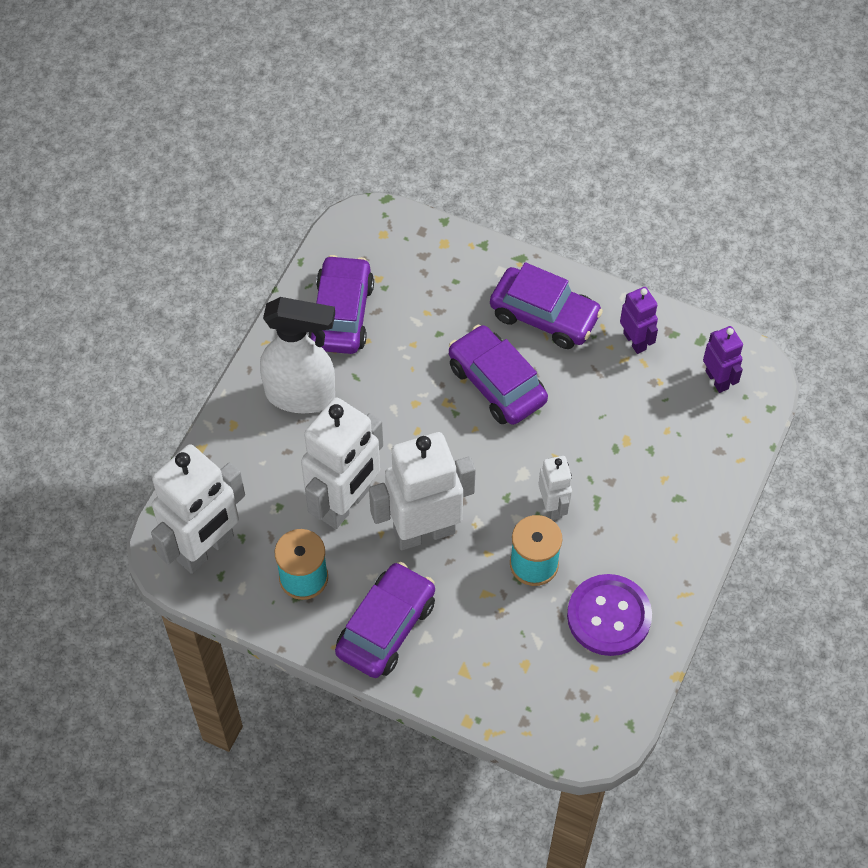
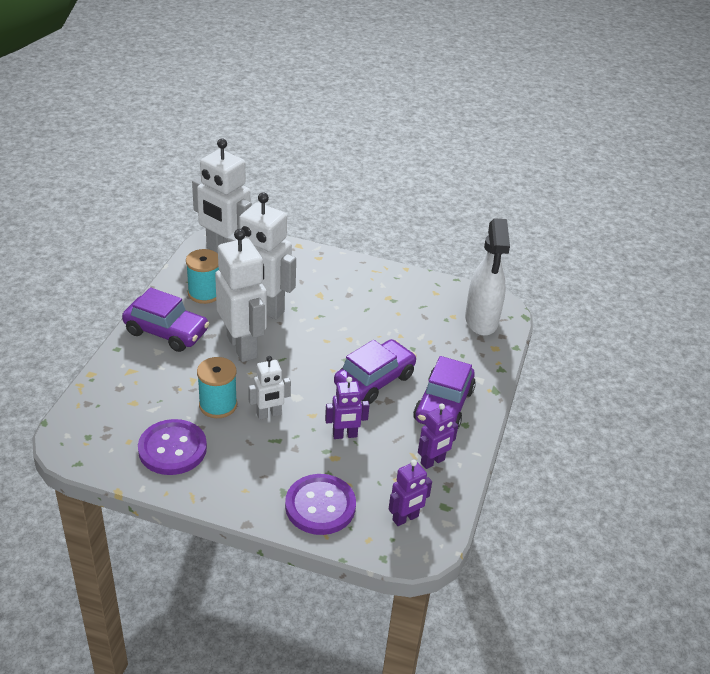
camera: 80 degrees right, 20 degrees down
(301, 395) = (346, 285): white spray bottle -> white spray bottle (481, 321)
(341, 314) = (417, 300): purple car -> none
(591, 426) = (345, 435): none -> purple robot
(699, 461) = (320, 506): none -> purple button

